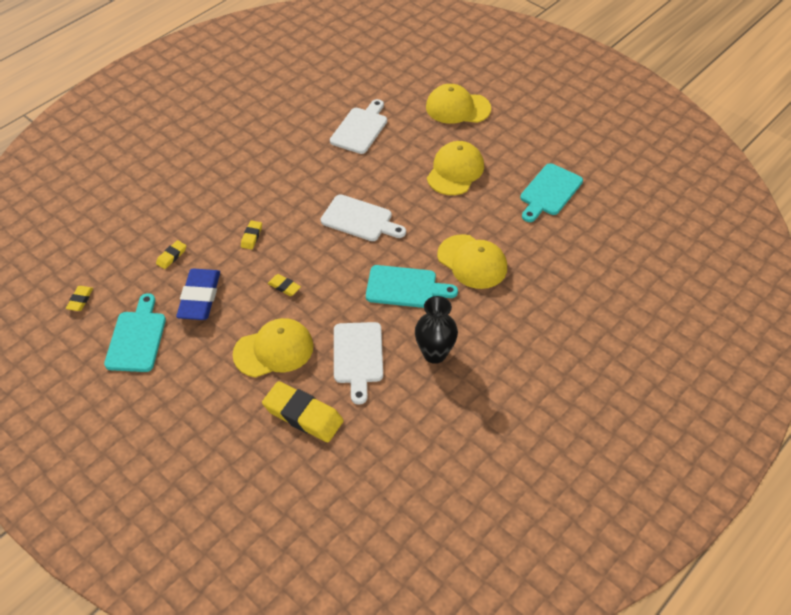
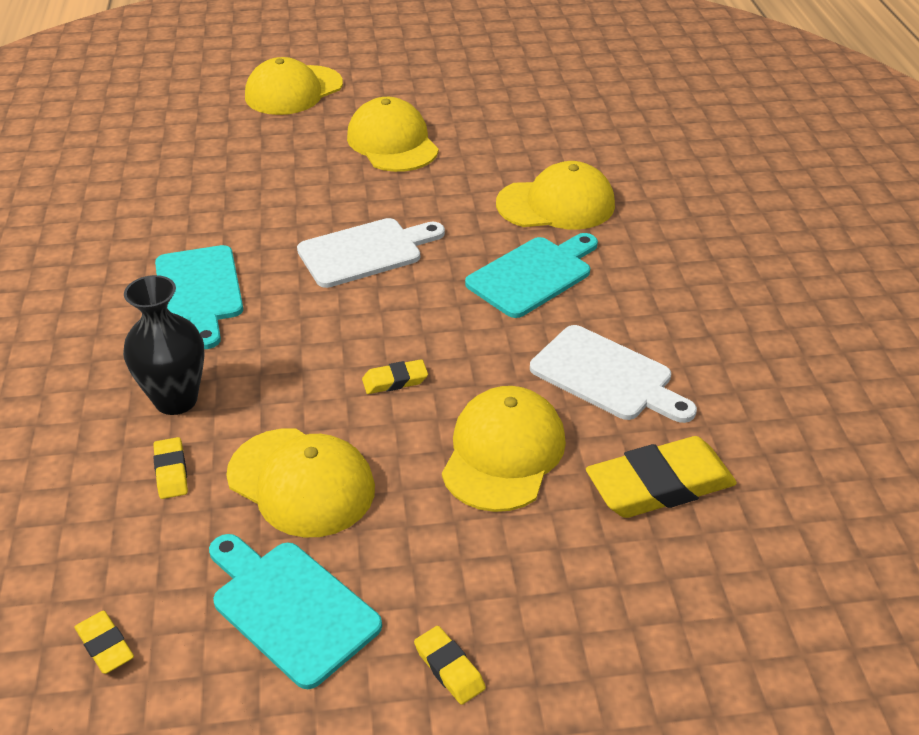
camera: 50 degrees left, 10 degrees down
(200, 297) = (301, 482): blue eraser -> yellow cap
(251, 236) = (255, 364): yellow eraser -> yellow eraser (449, 668)
(360, 128) = (208, 172): white cutting board -> none
(434, 354) = (673, 308): black vase -> black vase (176, 400)
(549, 192) = (518, 102): turquoise cutting board -> turquoise cutting board (199, 291)

